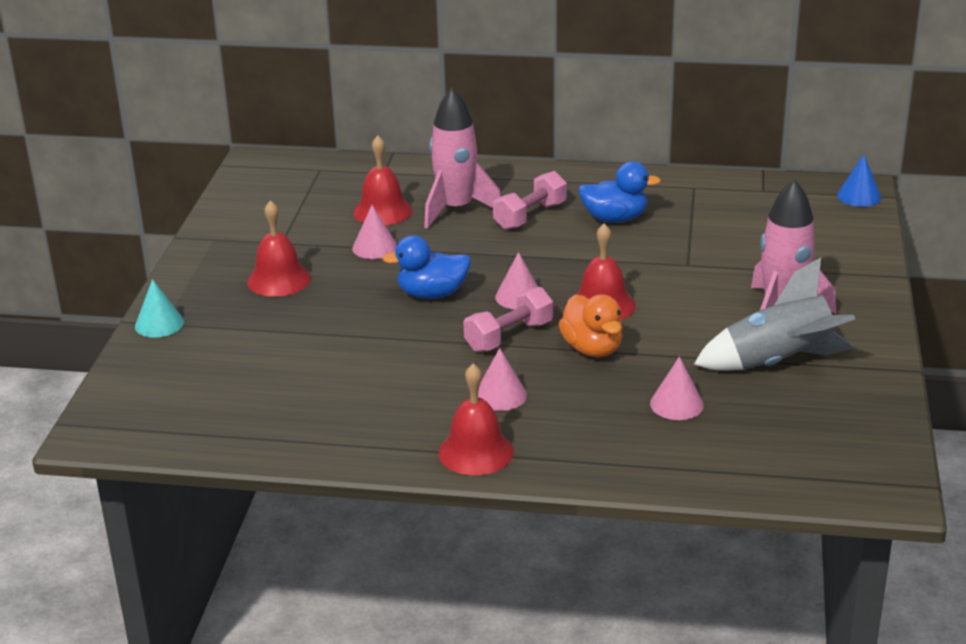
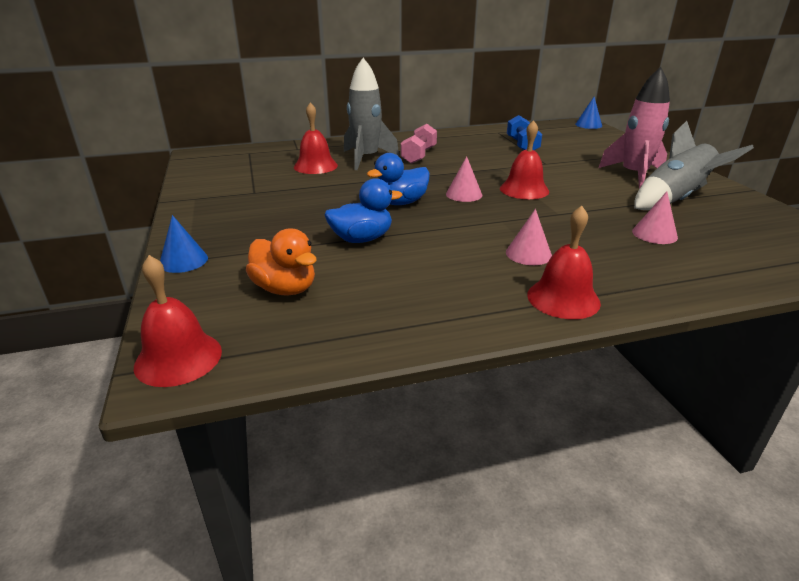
camera: 25 degrees left, 0 degrees up
(159, 324) = (183, 261): turquoise cone -> blue cone
(279, 280) = (271, 213): red bell -> red bell (178, 358)
(374, 247) = (329, 184): pink cone -> none
(456, 209) = (366, 159): pink rocket -> grey rocket
(509, 336) = (486, 217): pink dumbbell -> none
(592, 349) = (552, 213): orange duck -> orange duck (285, 289)
(615, 218) = (472, 150): blue duck -> blue duck (362, 239)
(696, 223) = (522, 145): none -> blue dumbbell

